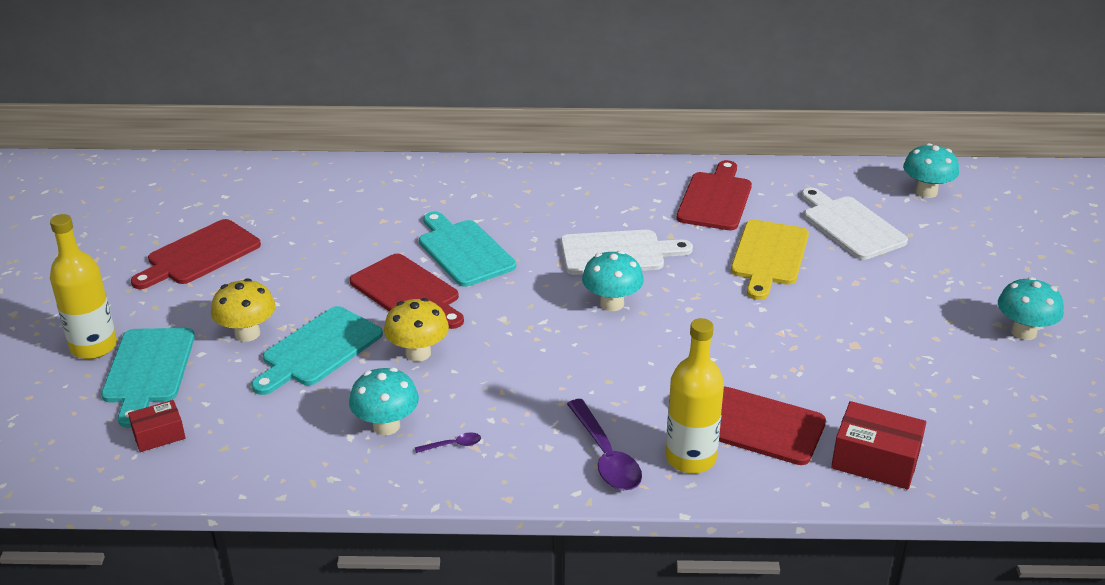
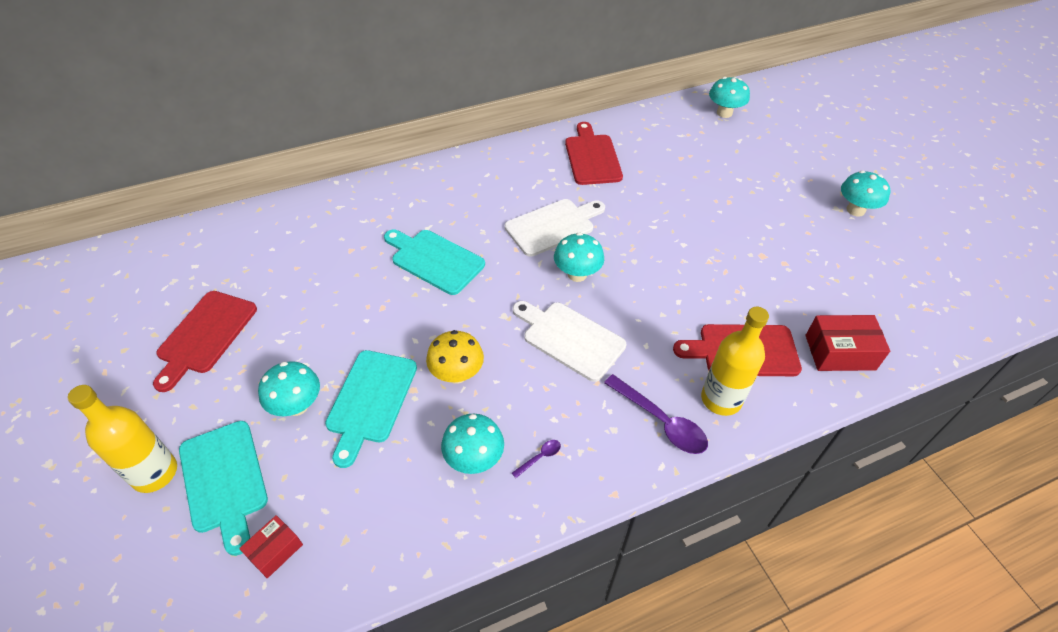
camera: 25 degrees left, 15 degrees up
(247, 333) = (297, 406): yellow mushroom -> turquoise mushroom
(408, 292) = (412, 315): red cutting board -> none
(769, 256) = (659, 196): yellow cutting board -> none
(850, 226) = (695, 154): white cutting board -> white cutting board (570, 338)

